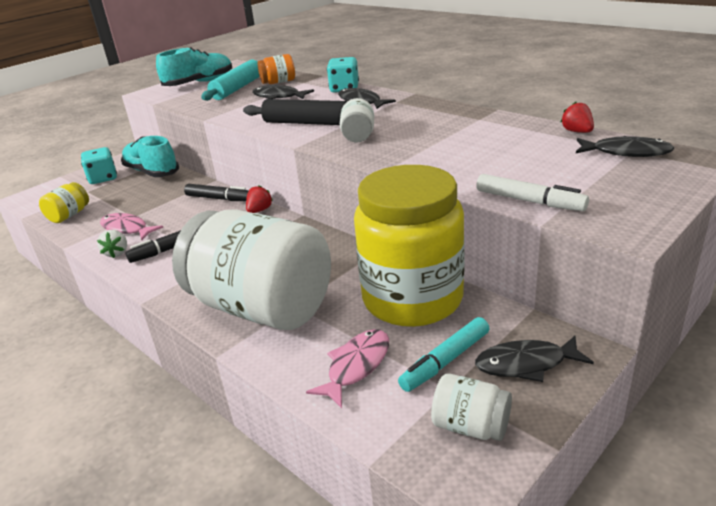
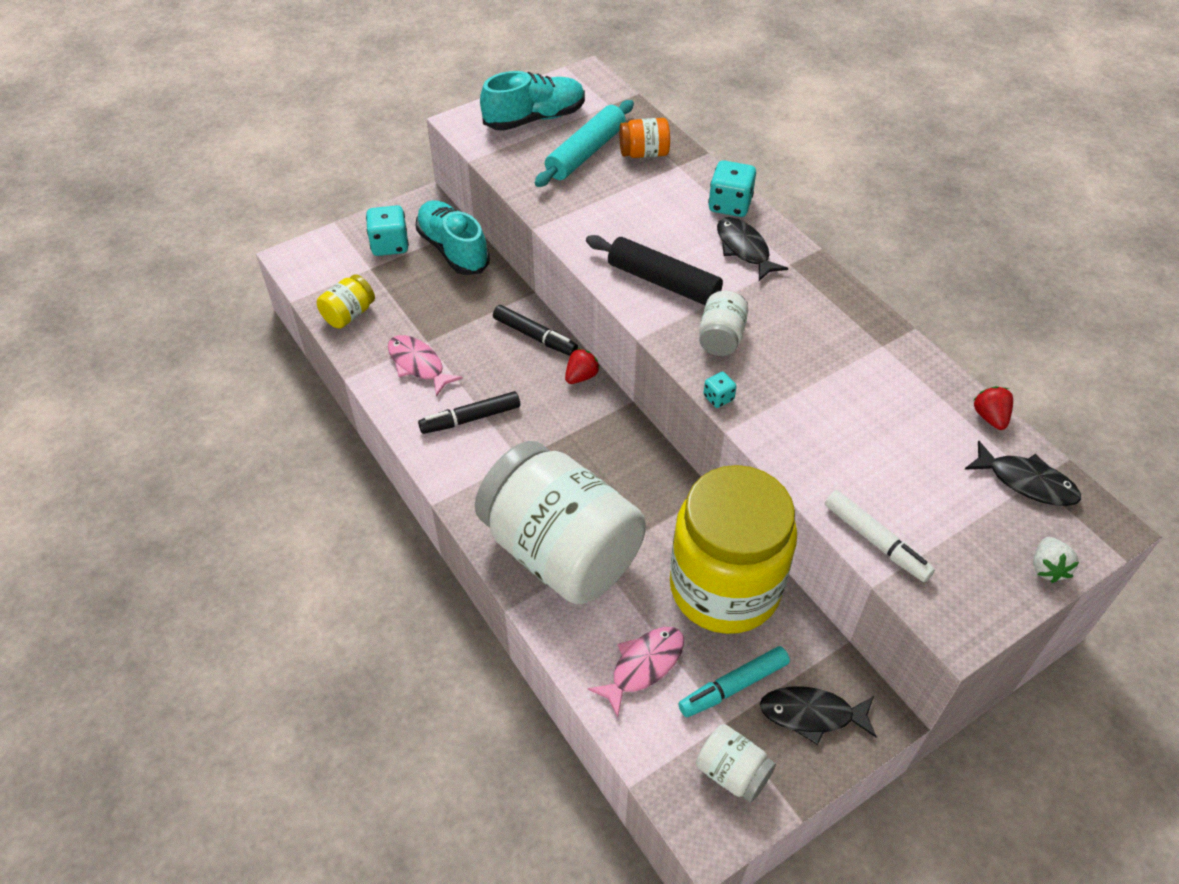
camera: 10 degrees right, 20 degrees up
(117, 253) = (406, 408): white strawberry -> white strawberry (1047, 568)
(279, 97) = (638, 197): black fish -> none
(366, 160) = (718, 398): none -> turquoise dice

